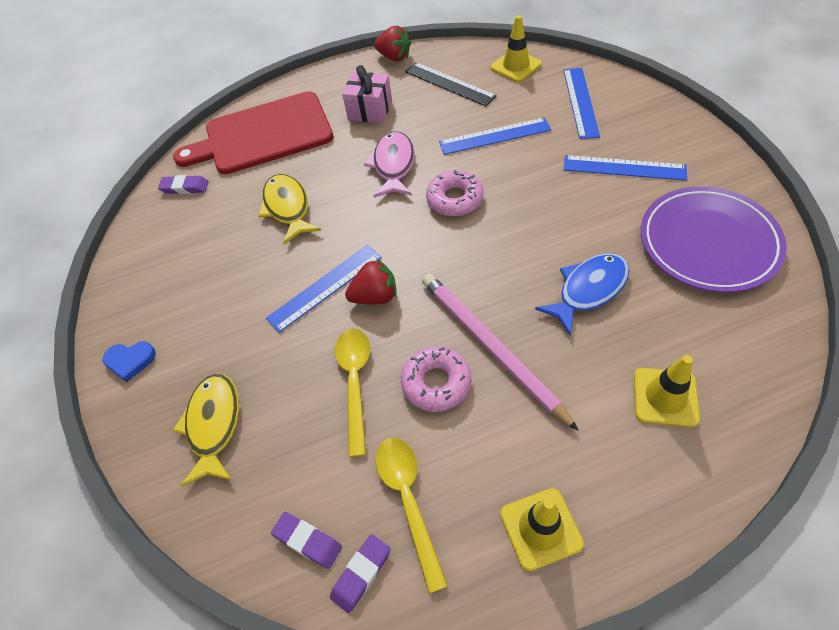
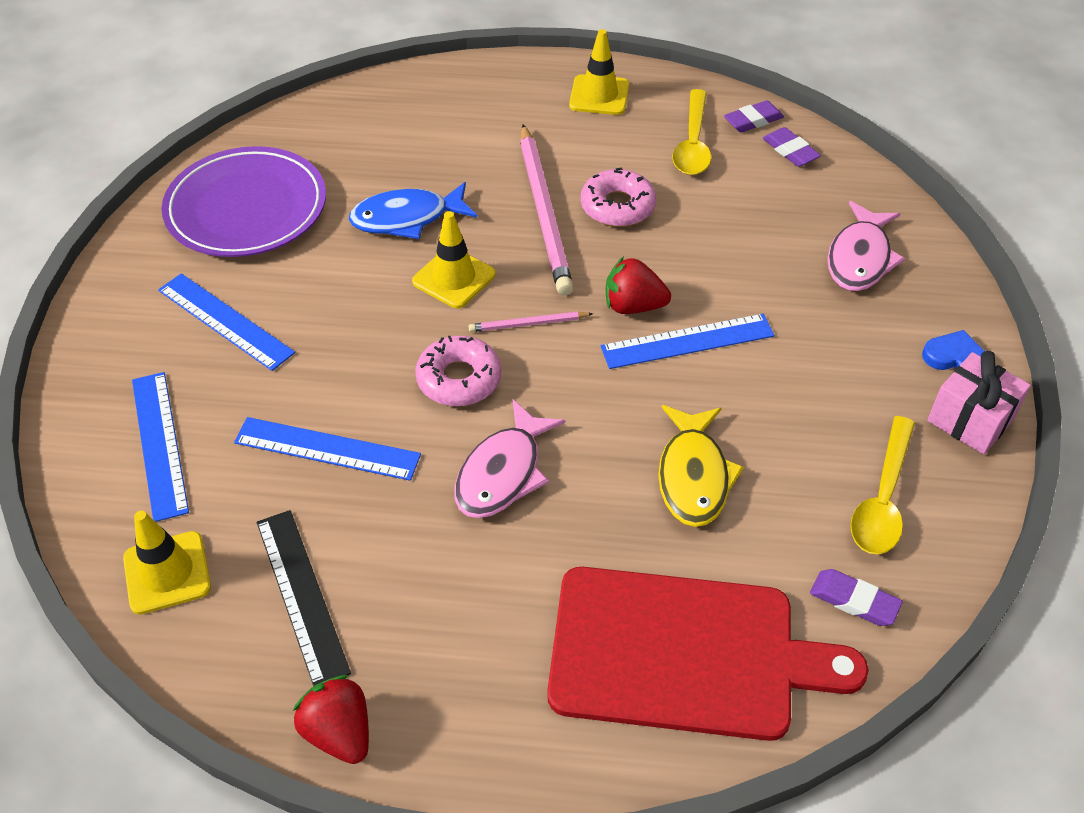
camera: 160 degrees left, 5 degrees down
(214, 425) = (859, 258): yellow fish -> pink fish
(355, 382) = (698, 237): yellow spoon -> yellow spoon (882, 498)
(370, 110) = (471, 608): pink gift -> pink gift (970, 419)
(438, 251) = (528, 324): none -> pink pencil
(580, 102) = (159, 444): blue ruler -> blue ruler turned 45 degrees counterclockwise
(665, 397) = (429, 124): yellow traffic cone -> yellow traffic cone (454, 278)

